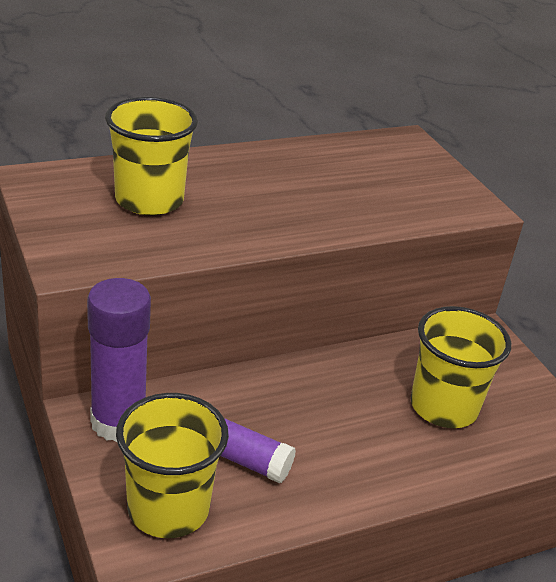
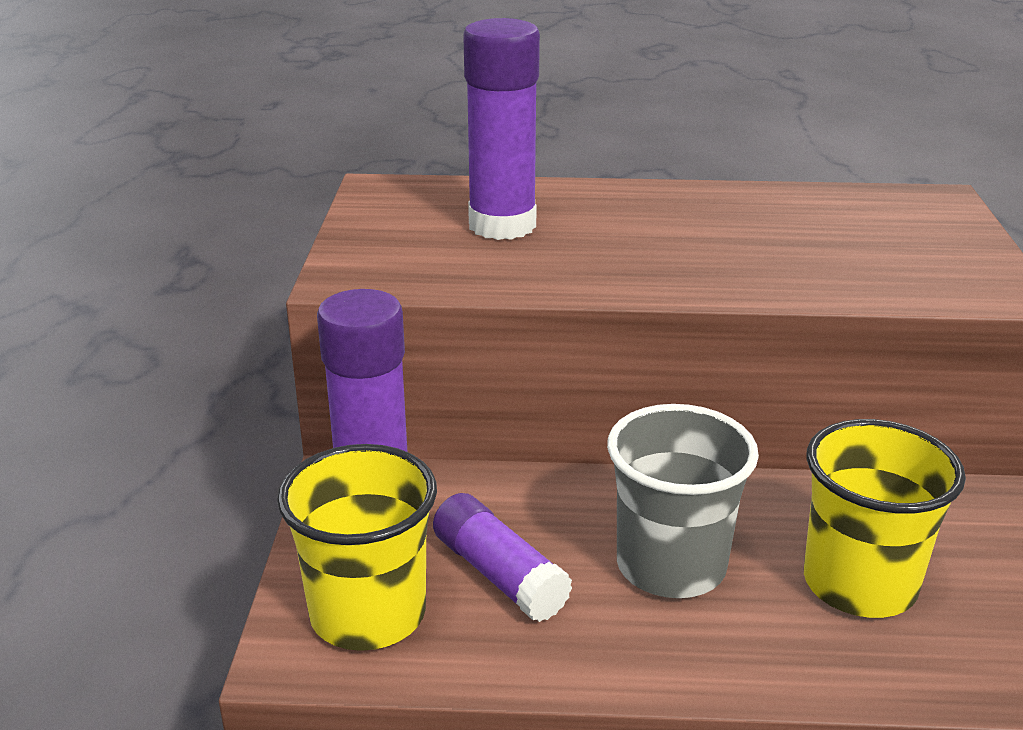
camera: 30 degrees right, 5 degrees down
(149, 200) = (502, 225): yellow cup -> purple glue stick
(336, 422) = (671, 566): none -> grey cup

